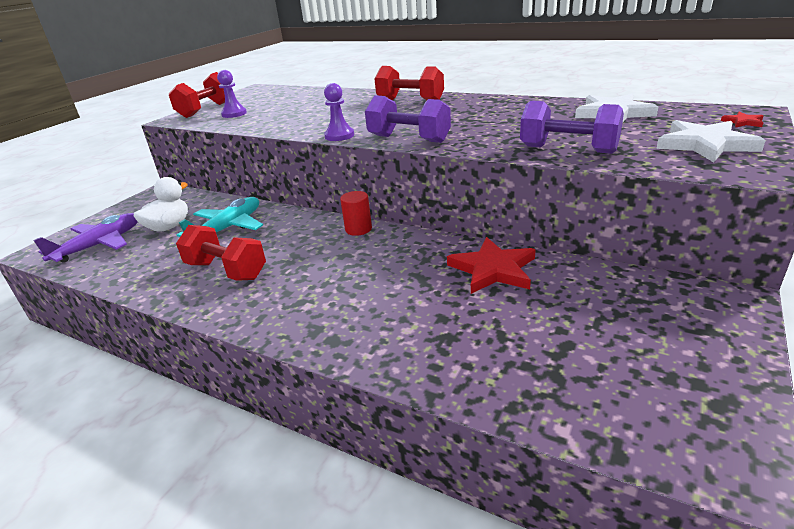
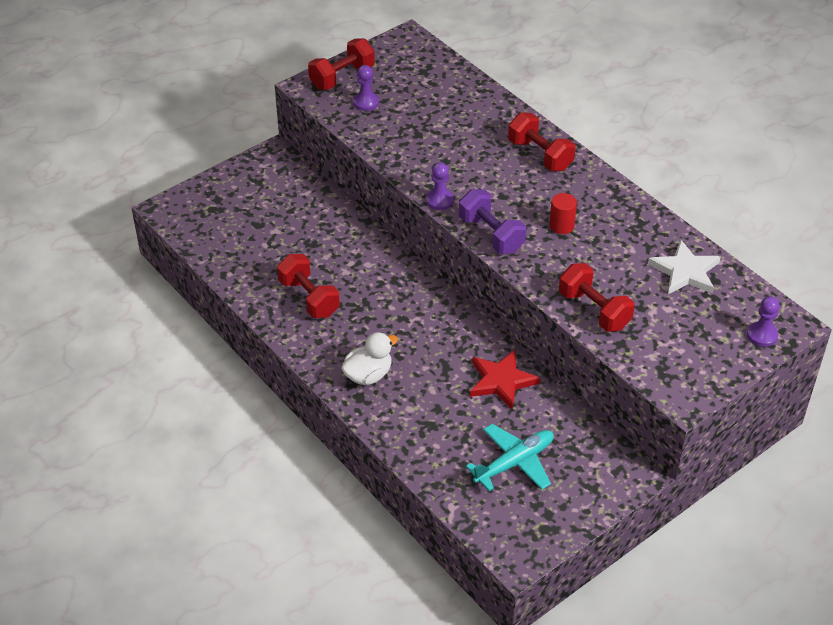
camera: 20 degrees right, 15 degrees up
(99, 245) = (215, 221): purple plane -> none
(169, 227) = (275, 218): white duck -> white duck (368, 375)
(228, 228) = (324, 242): turquoise plane -> turquoise plane (514, 463)
(358, 229) = (429, 291): red cylinder -> red cylinder (561, 226)
(568, 149) = (594, 310): purple dumbbell -> red dumbbell
(705, 144) = (694, 351): white star -> none
(743, 122) = (762, 335): red star -> purple pawn

